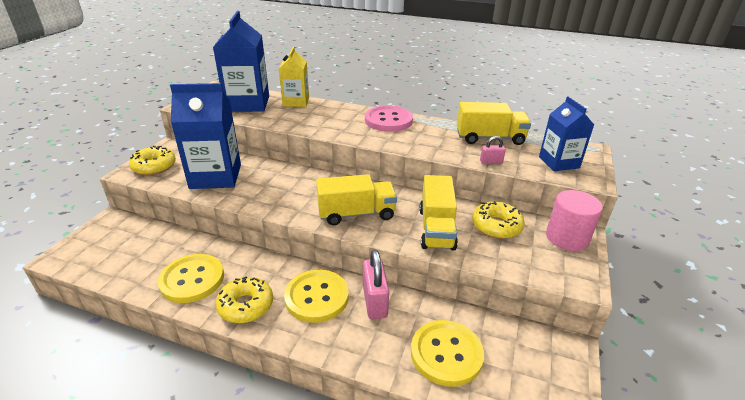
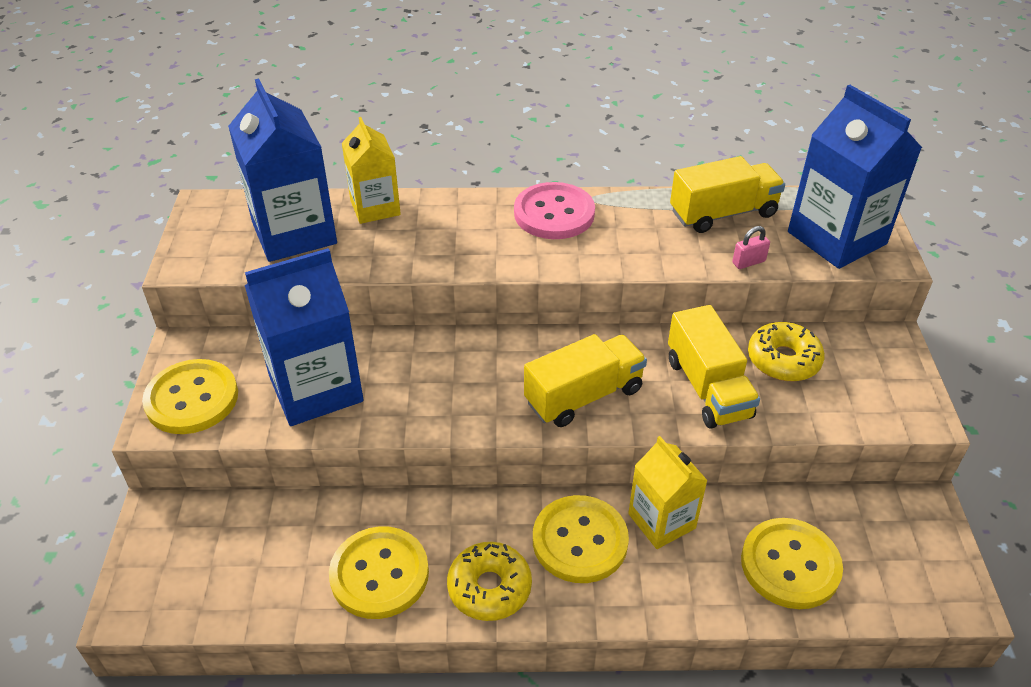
camera: 20 degrees left, 10 degrees up
(154, 167) = (192, 399): yellow donut -> yellow button
(375, 301) = (661, 521): pink padlock -> yellow carton
(559, 162) = (836, 238): blue carton -> blue carton, size x1.62
(567, 238) = (878, 352): pink cylinder -> none

